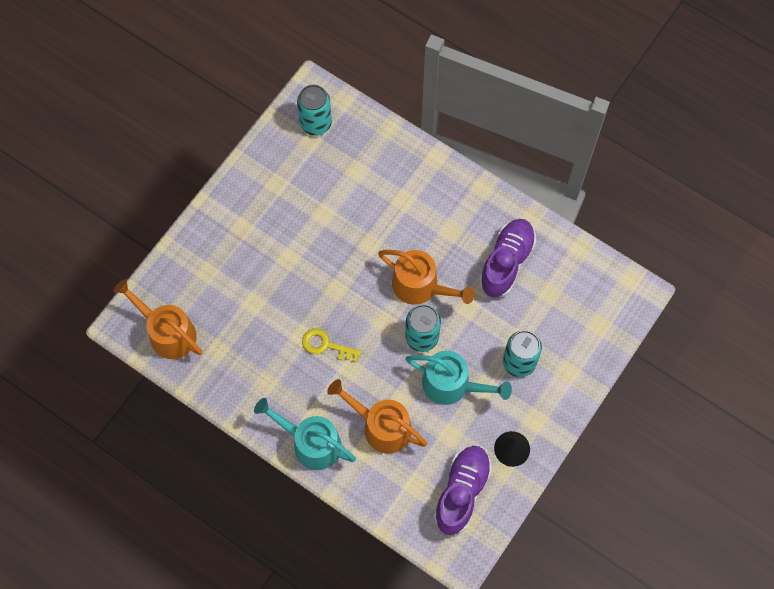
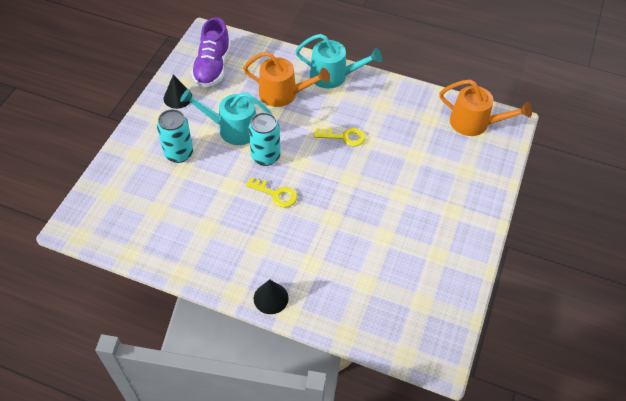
camera: 165 degrees right, 15 degrees down
(316, 124) = (423, 322): turquoise can -> none
(420, 286) = (275, 194): orange watering can -> yellow key
(449, 175) = (271, 298): none -> black cone
(506, 262) = (200, 228): purple shoe -> none

